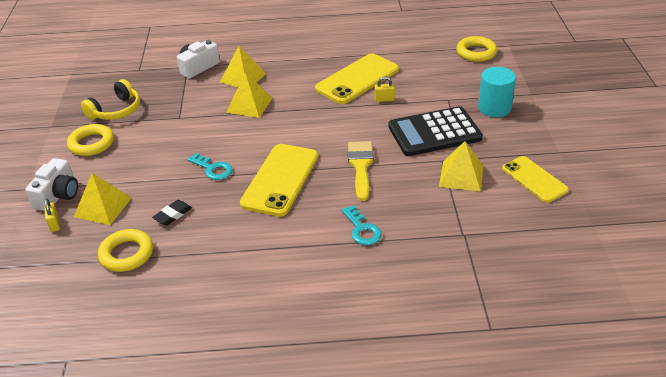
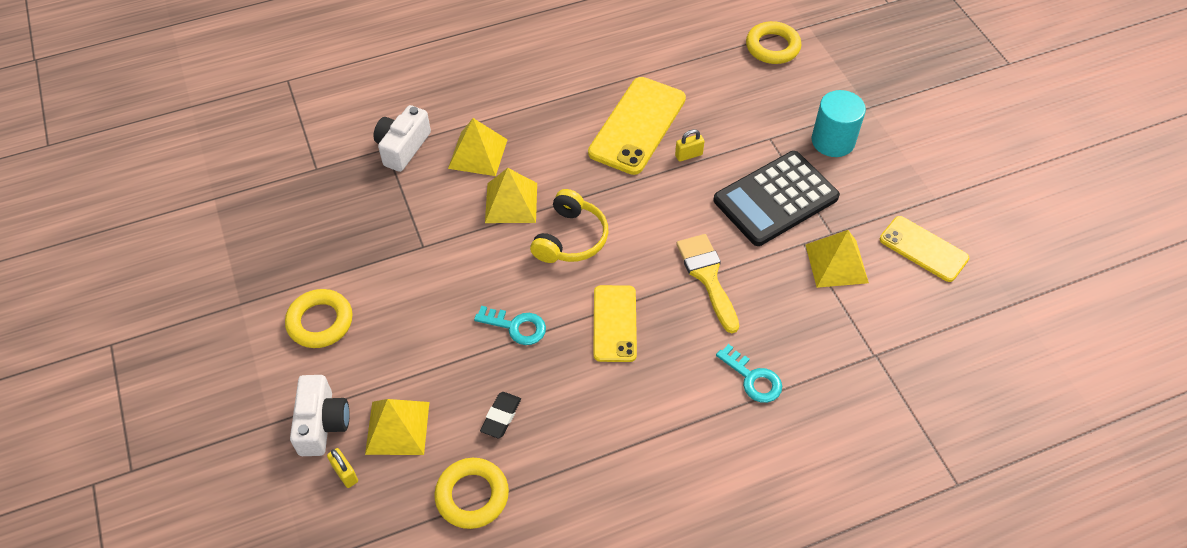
camera: 20 degrees left, 15 degrees up
(116, 110) = (323, 254): yellow headphones -> yellow headphones (570, 238)
(280, 180) = (615, 323): yellow phone -> yellow phone, size x0.64

